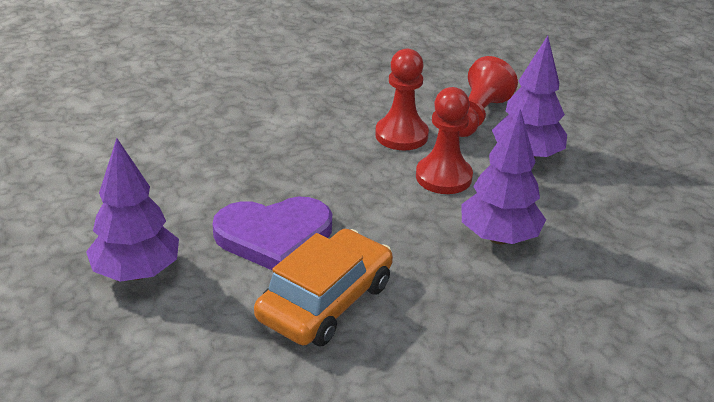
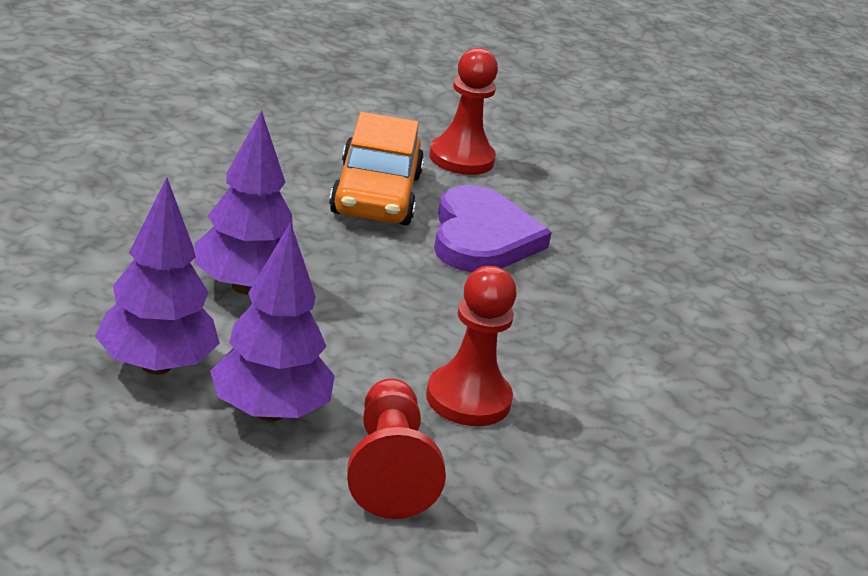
camera: 145 degrees right, 5 degrees down
(136, 272) = (560, 184): purple tree -> purple tree (156, 366)
(274, 236) = (482, 237): purple heart -> purple heart turned 135 degrees clockwise
(443, 177) = (362, 348): red pawn -> red pawn (461, 158)

